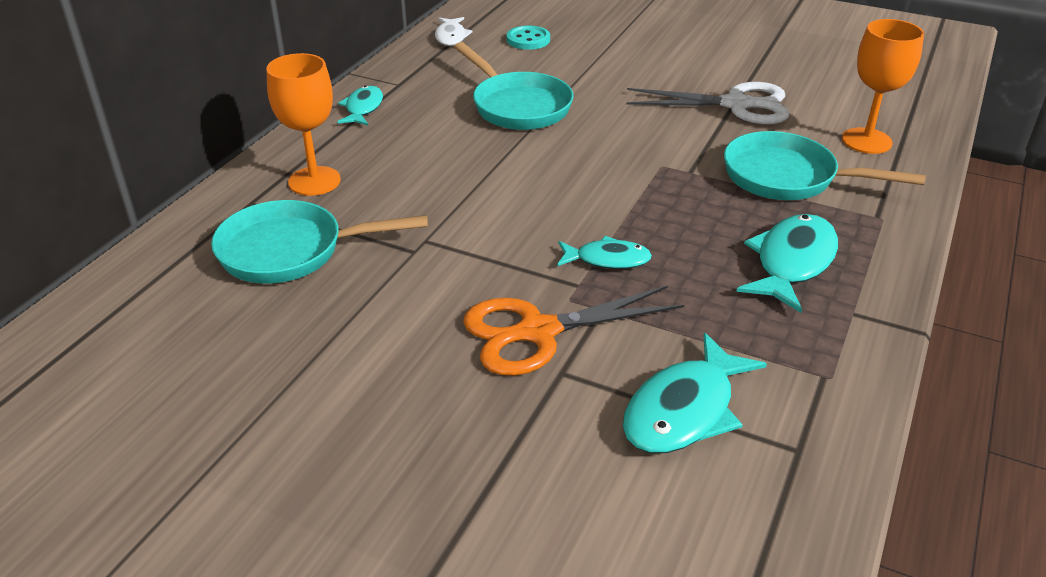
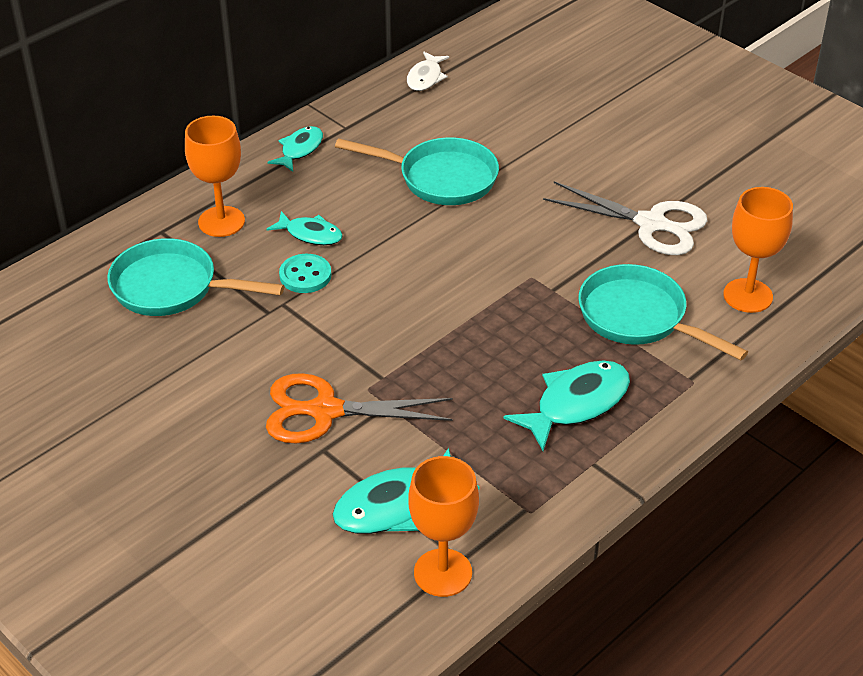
camera: 20 degrees right, 5 degrees up
(517, 106) = (440, 178): turquoise pan -> turquoise pan turned 60 degrees counterclockwise
(528, 40) = (498, 97): turquoise button -> turquoise button (305, 275)
(607, 260) = (421, 361): turquoise fish -> turquoise fish (310, 234)
(790, 470) = (443, 573): none -> orange goblet

